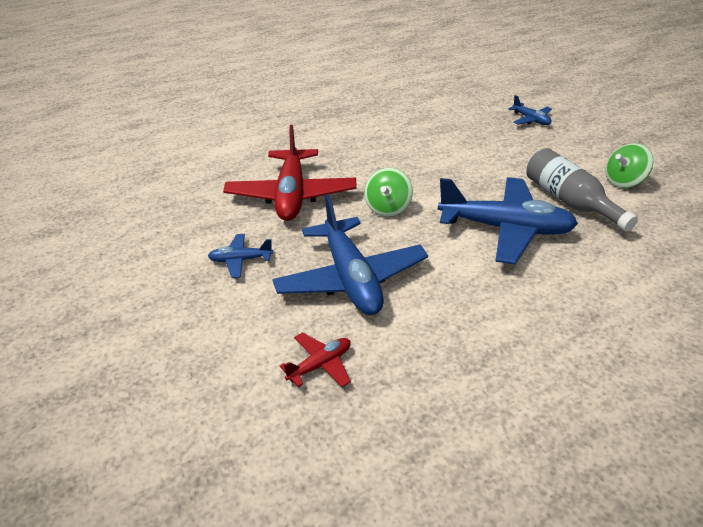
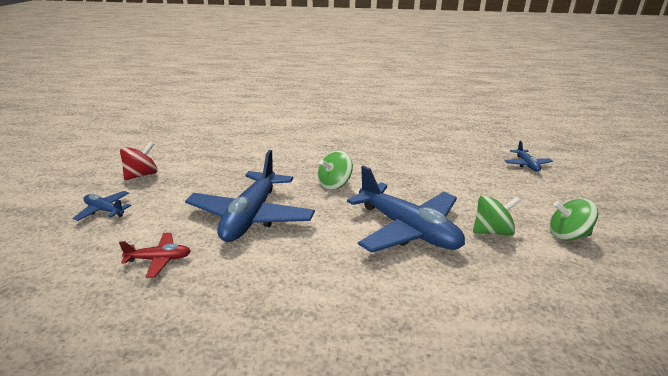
camera: 30 degrees right, 10 degrees down
(155, 284) = (142, 175): none -> red spinning top
(240, 260) = (202, 180): blue plane -> blue plane (104, 210)
(291, 195) = (282, 156): red plane -> none
(570, 201) = (492, 231): grey bottle -> green spinning top

